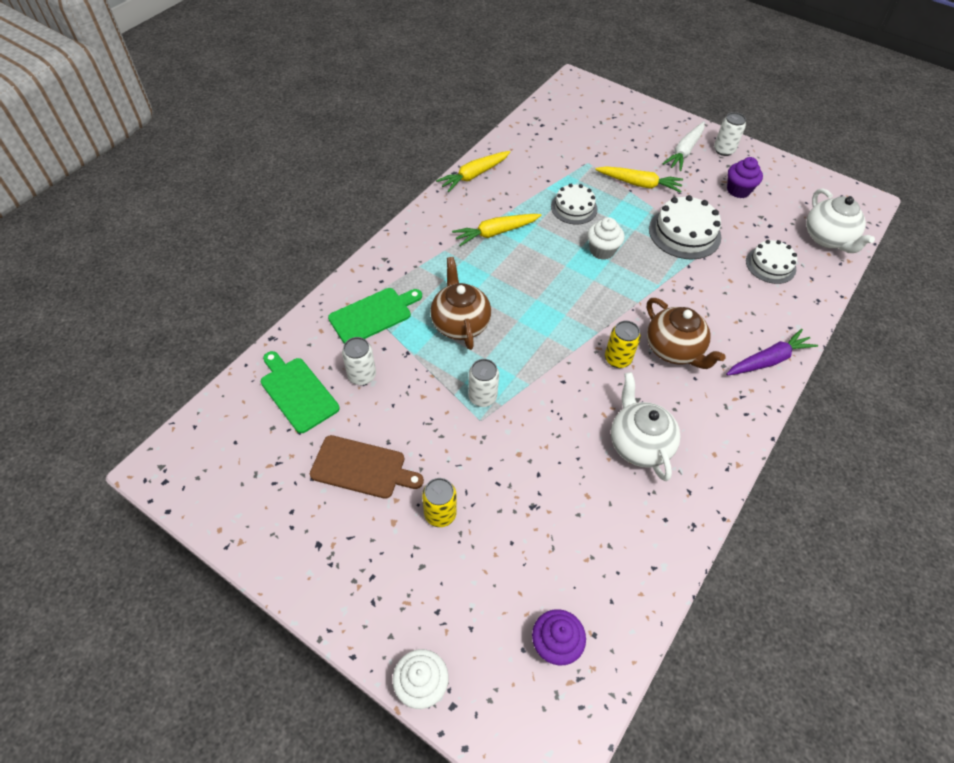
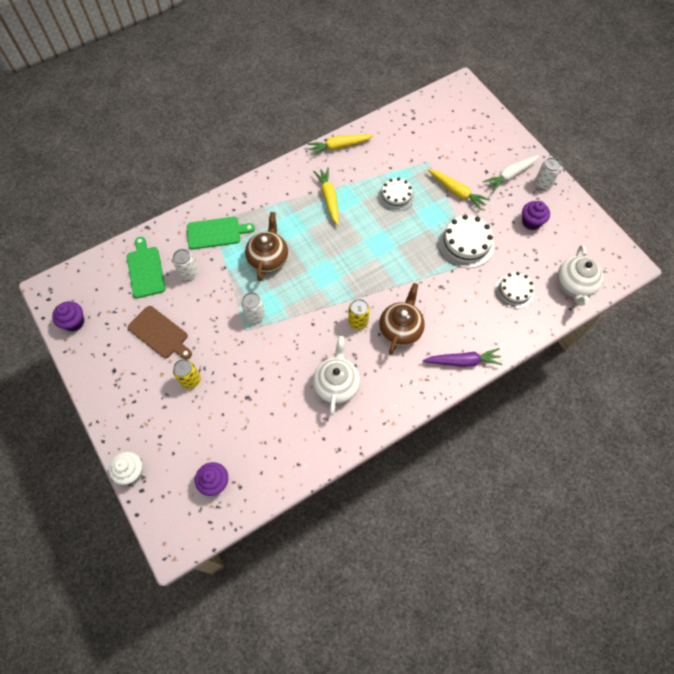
camera: 25 degrees right, 10 degrees up
(222, 499) = (74, 322): none -> purple cupcake
(495, 233) = (329, 198): yellow carrot -> yellow carrot turned 75 degrees clockwise
(602, 250) = (396, 237): white cupcake -> none
(673, 350) = (400, 329): brown teapot -> brown teapot turned 150 degrees counterclockwise

